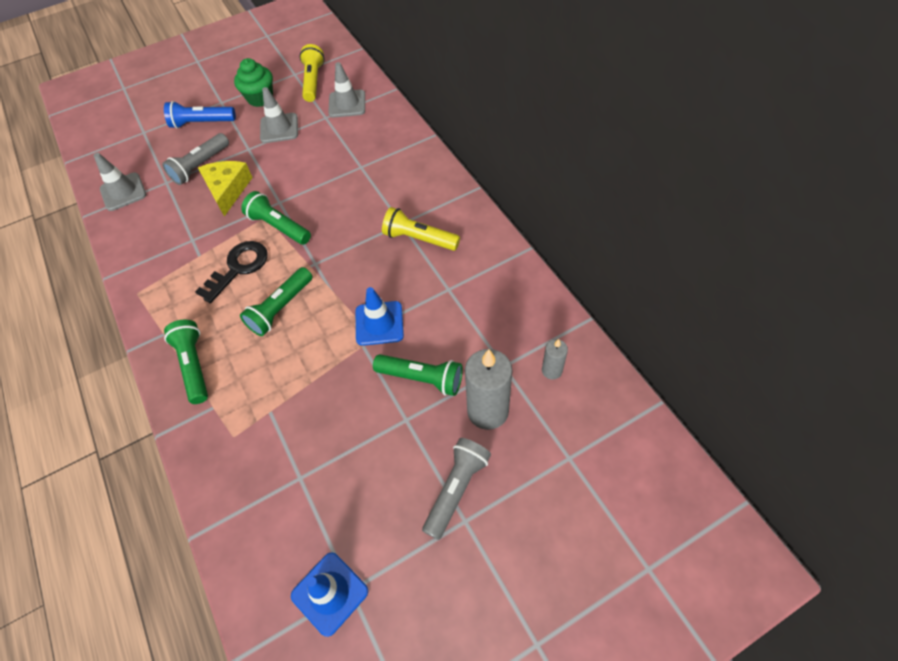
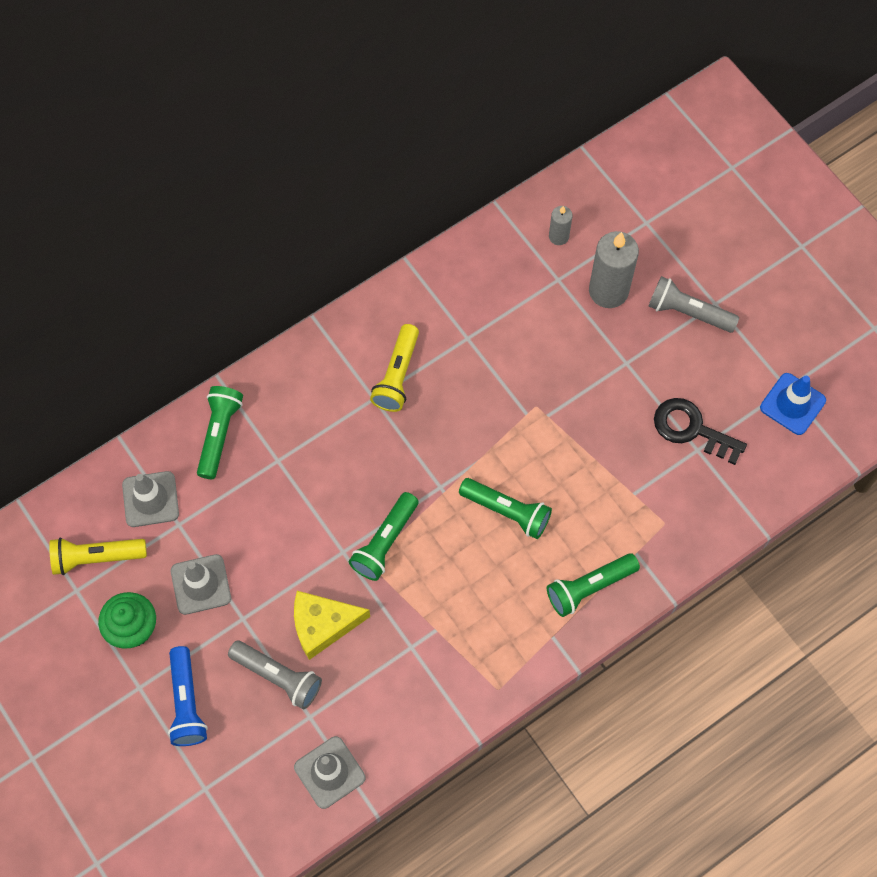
camera: 100 degrees left, 10 degrees up
(238, 268) = (452, 575): black key -> black key (691, 429)
(379, 323) = (518, 403): blue traffic cone -> none
(422, 378) = (580, 353): green flashlight -> green flashlight (219, 434)

